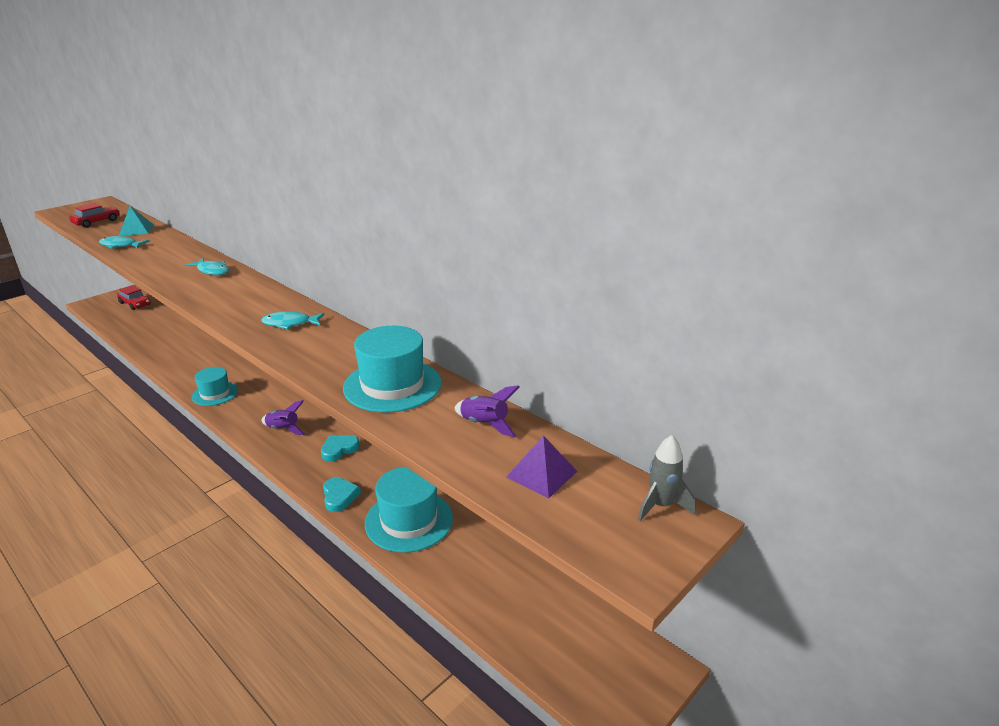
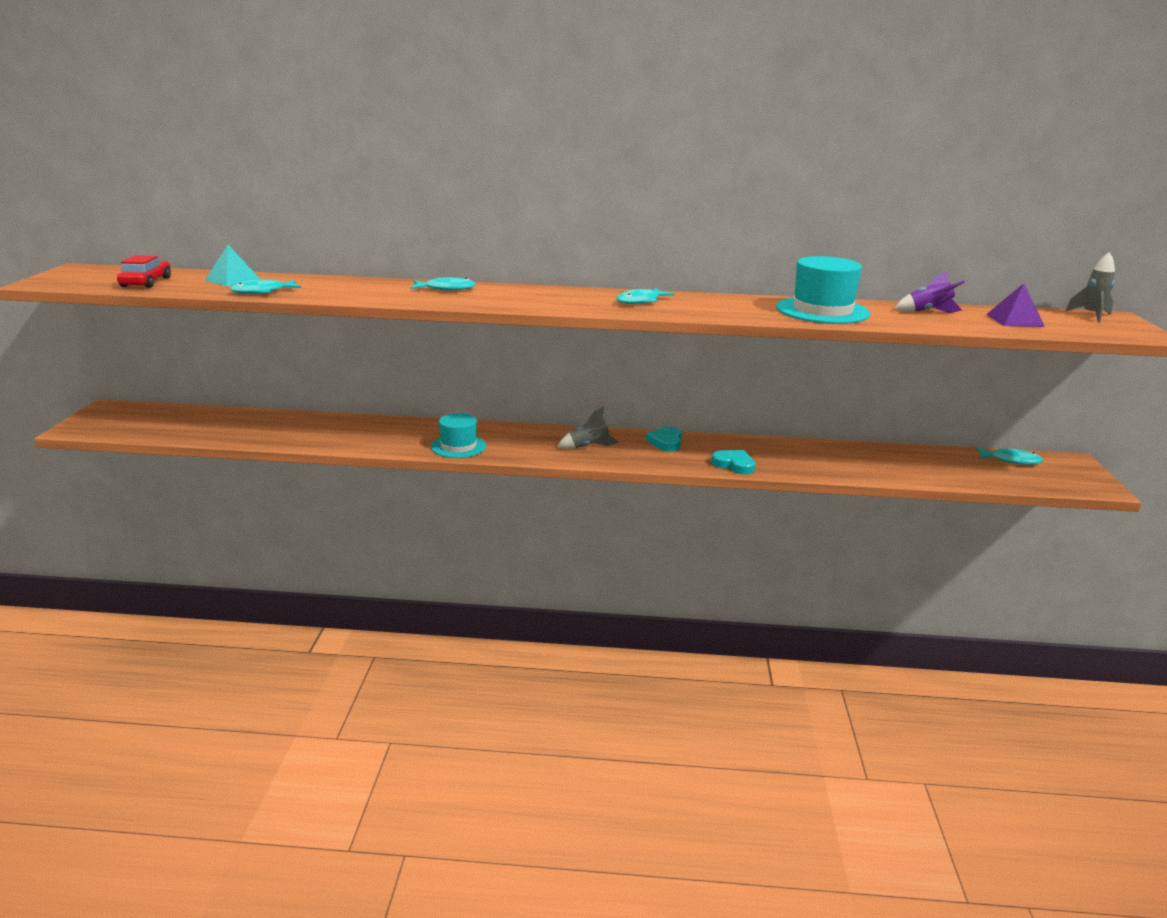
camera: 40 degrees left, 5 degrees down
(135, 304) = (152, 413): red car -> none
(283, 429) = (588, 446): purple rocket -> grey rocket
(409, 520) = (810, 458): turquoise hat -> none
(591, 626) = (1011, 460): none -> turquoise fish

